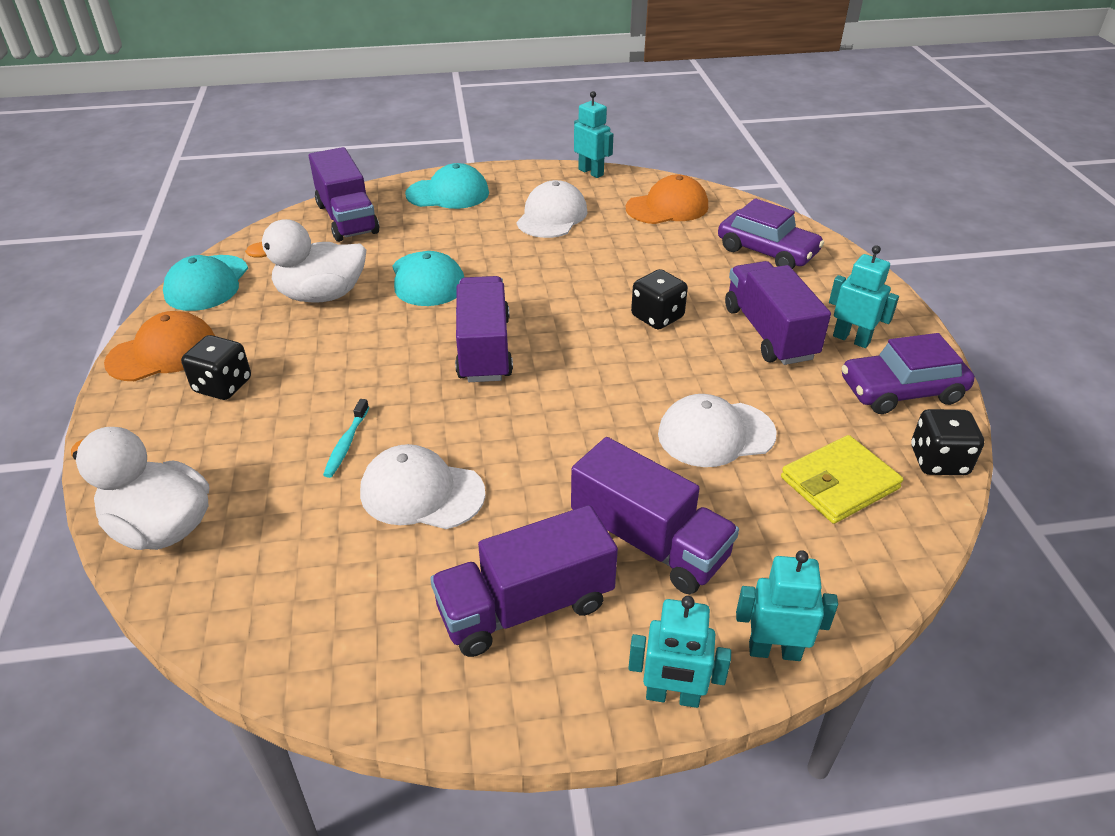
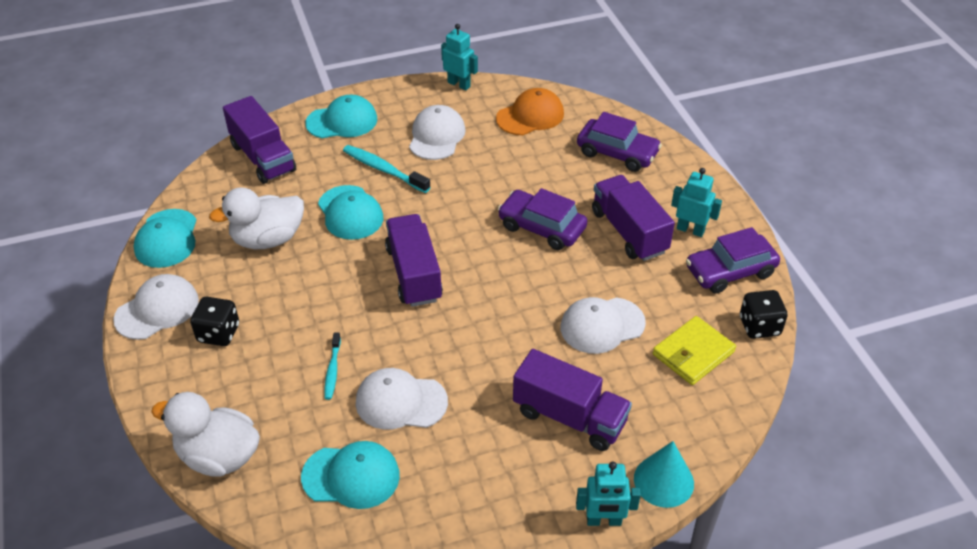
camera: 10 degrees left, 5 degrees up
(162, 353) = (157, 310): orange cap -> white cap
(324, 578) = (351, 476): none -> turquoise cap
(480, 242) = (383, 169): none -> turquoise toothbrush
(525, 607) = (495, 475): purple truck -> none
(657, 317) = (541, 227): black dice -> purple car
(774, 650) = (663, 481): turquoise robot -> turquoise cone

